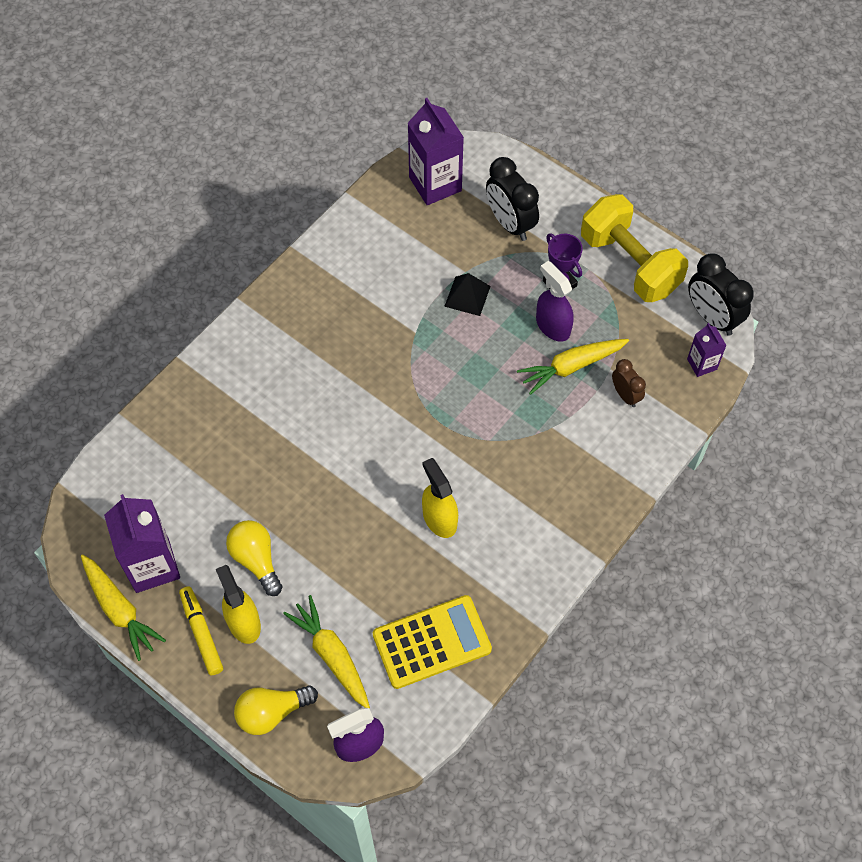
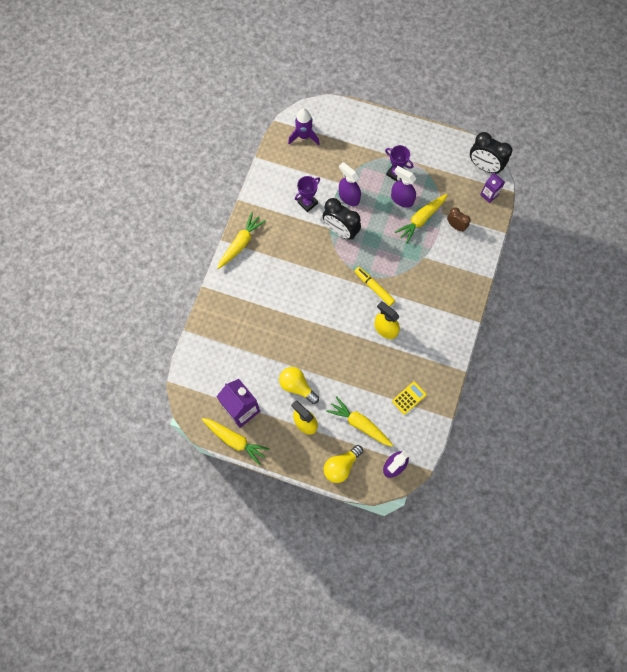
camera: 20 degrees left, 10 degrees up
(202, 633) = (285, 437): yellow marker -> yellow marker (374, 287)
(265, 312) = (241, 243): none -> yellow carrot
(397, 284) = (307, 203): none -> purple trophy
(432, 642) = (409, 398): yellow calculator -> yellow calculator, size x0.53
(435, 184) = (304, 136): purple carton -> purple rocket
(467, 296) = (348, 197): black pyramid -> purple spray bottle
(510, 223) = (355, 147): black clock -> black clock (340, 231)
(629, 264) = (429, 149): yellow dumbbell -> none

